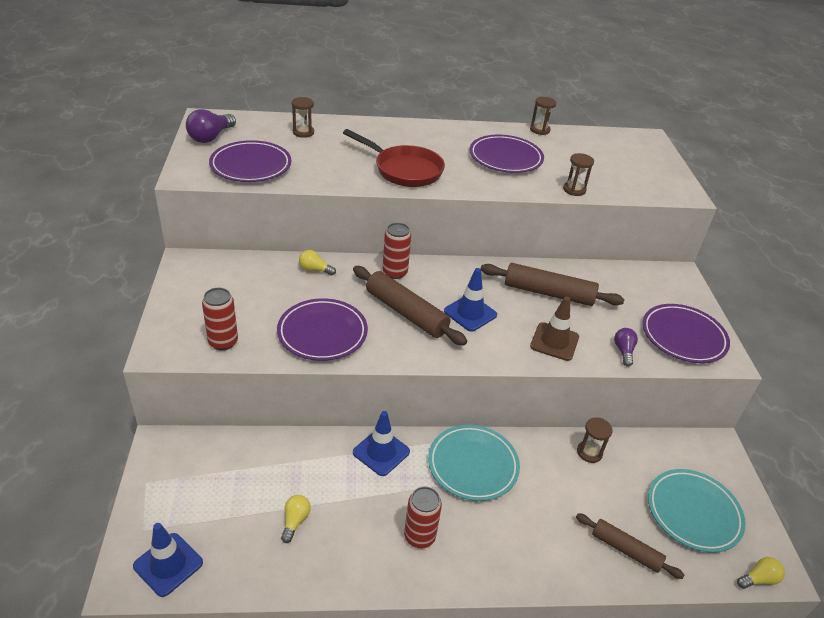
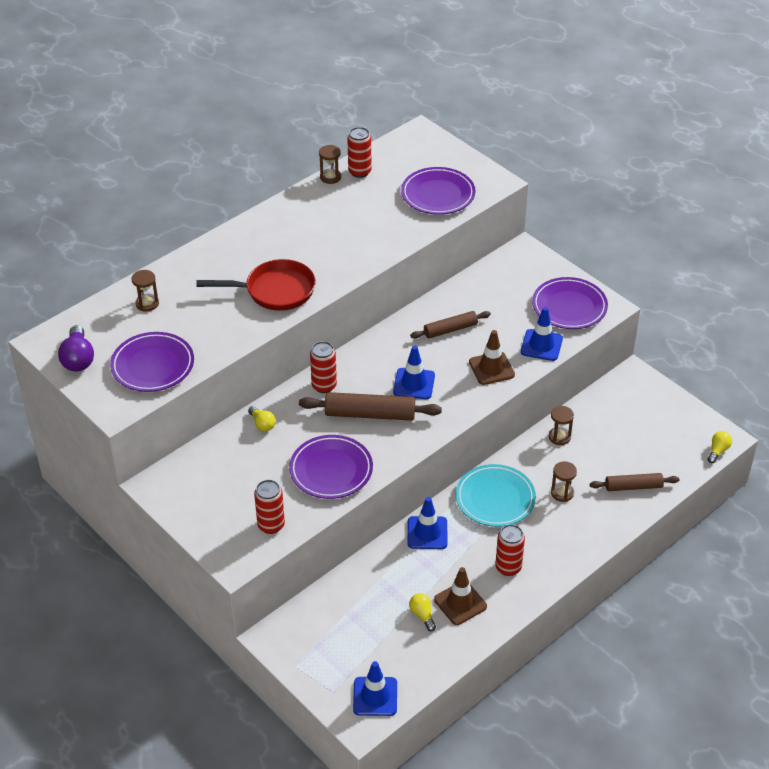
camera: 35 degrees left, 5 degrees up
(315, 270) = (262, 424): yellow light bulb -> yellow light bulb turned 105 degrees counterclockwise
(340, 536) = (460, 603): none -> brown traffic cone
(505, 158) = (336, 227): purple plate -> purple plate (438, 195)
(548, 293) = (450, 329): brown rolling pin -> brown rolling pin, size x0.64
(568, 137) = (359, 172): none -> red can
(574, 190) = (418, 229): brown hourglass -> brown hourglass (562, 493)
(623, 351) = (541, 345): purple light bulb -> blue traffic cone
(693, 513) = (653, 434): turquoise plate -> none

